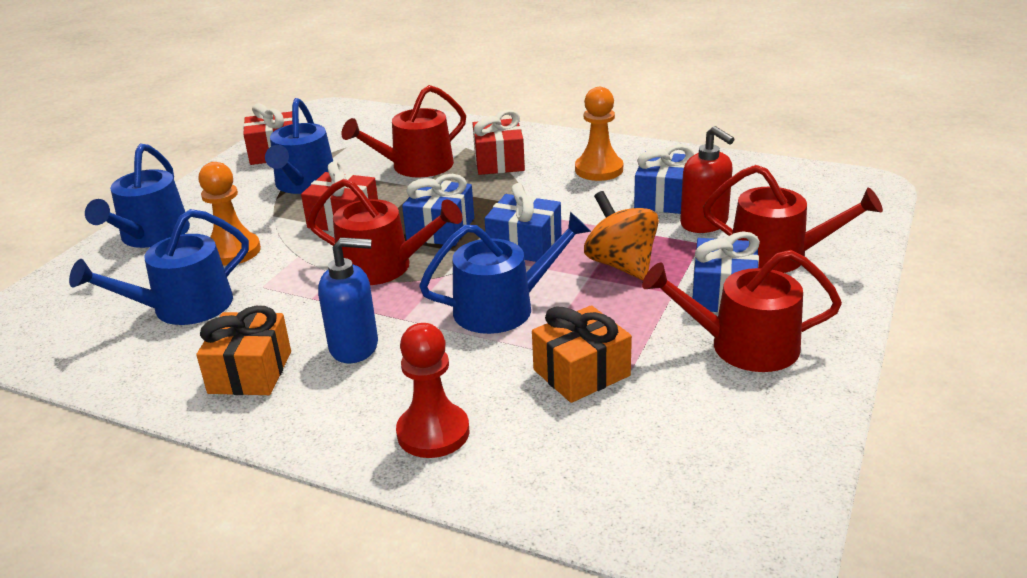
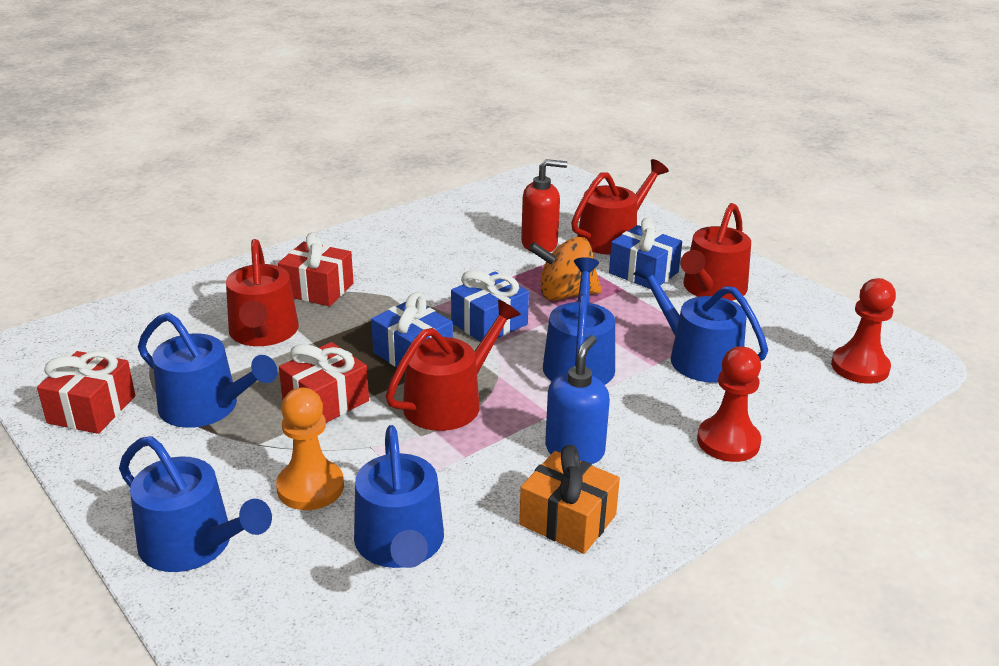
camera: 65 degrees left, 0 degrees up
(581, 373) = (697, 357): orange gift -> blue watering can
(599, 169) = (398, 252): orange pawn -> none
(663, 199) = (483, 245): blue gift -> none
(681, 502) = (860, 367): none -> red pawn

